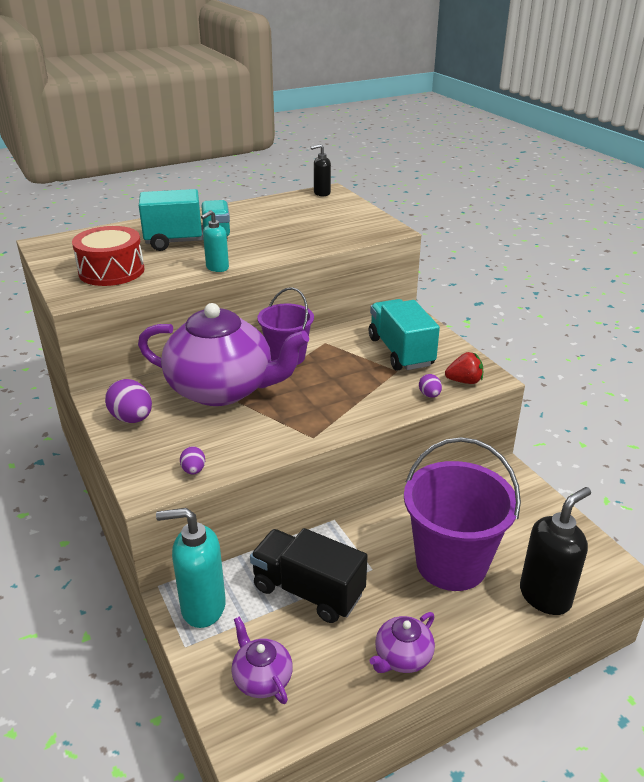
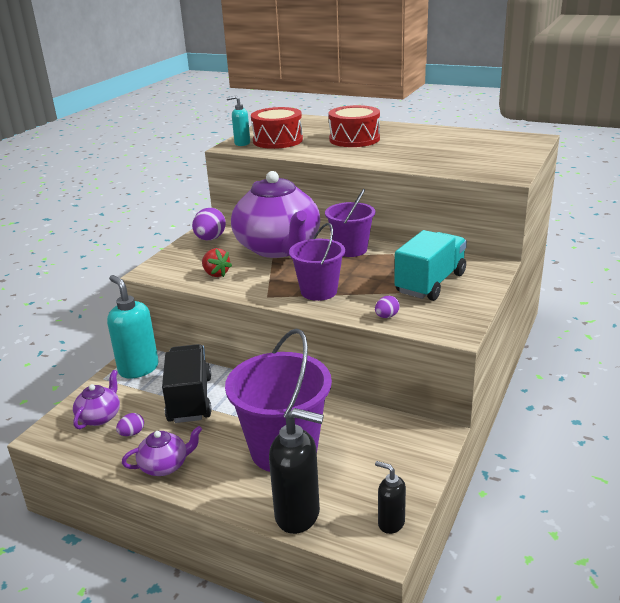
camera: 55 degrees right, 5 degrees down
(188, 242) = (354, 139): turquoise truck -> red drum
(193, 470) = (182, 276): purple egg -> purple egg (132, 433)
(217, 268) = (332, 158): turquoise soap dispenser -> turquoise soap dispenser (242, 143)
(321, 193) = (523, 138): black soap dispenser -> black soap dispenser (391, 523)
(342, 406) = (319, 291): none -> purple bucket
(402, 657) = (165, 466): purple teapot -> purple teapot turned 150 degrees clockwise
(464, 381) = (432, 323): red strawberry -> red strawberry (216, 274)

